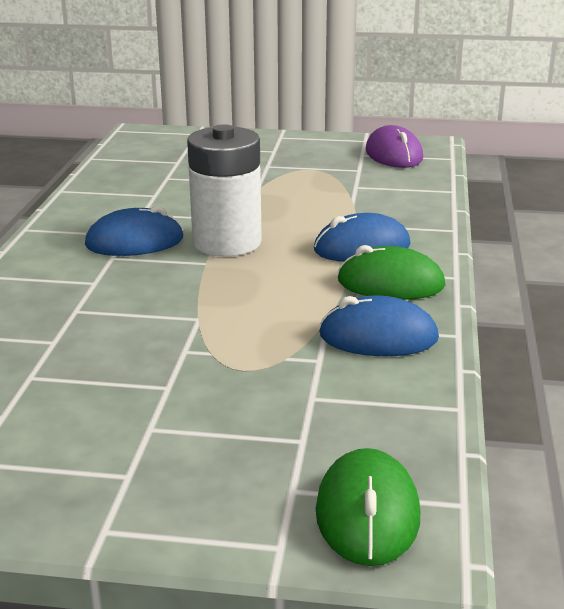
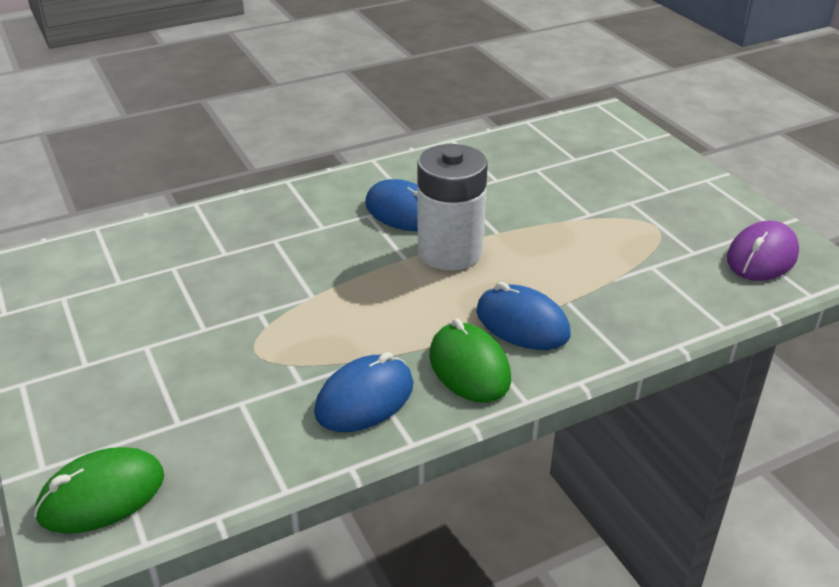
camera: 55 degrees right, 10 degrees up
(378, 337) = (365, 398): blue mouse -> blue mouse turned 75 degrees clockwise

